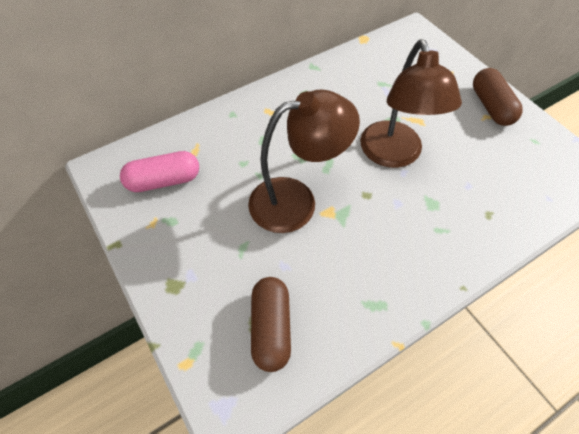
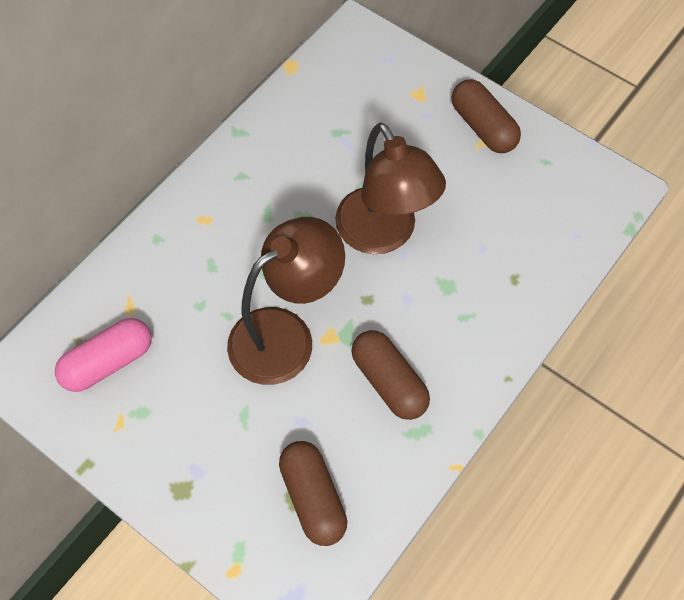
camera: 20 degrees left, 5 degrees up
(363, 259) = (389, 382): none -> brown capsule

